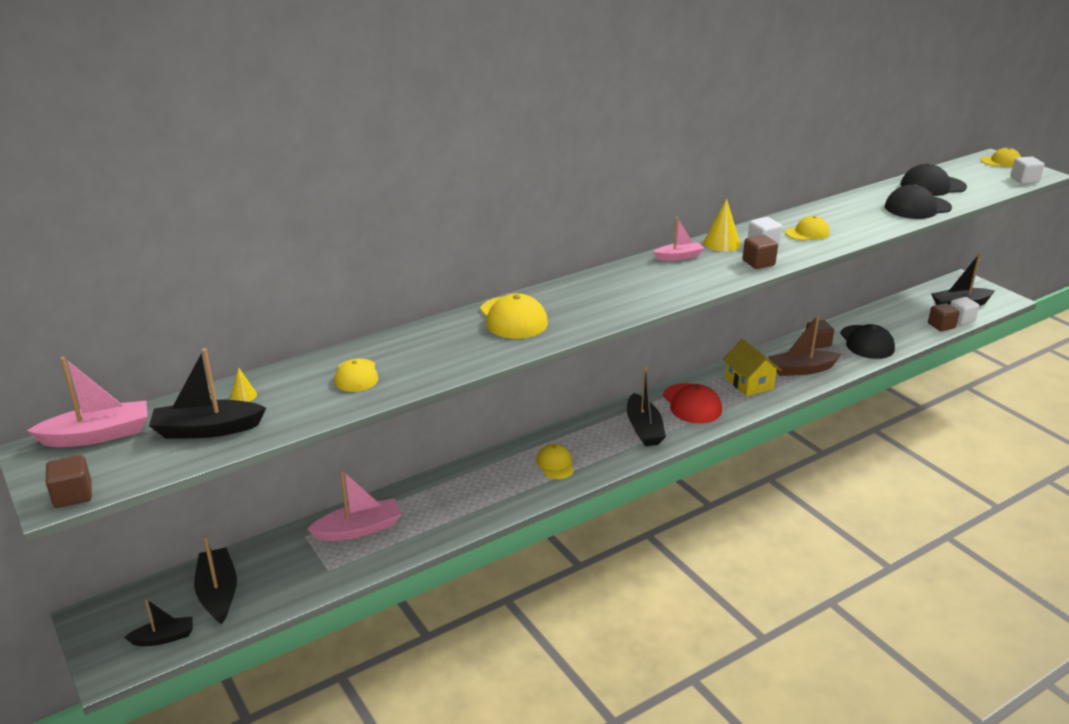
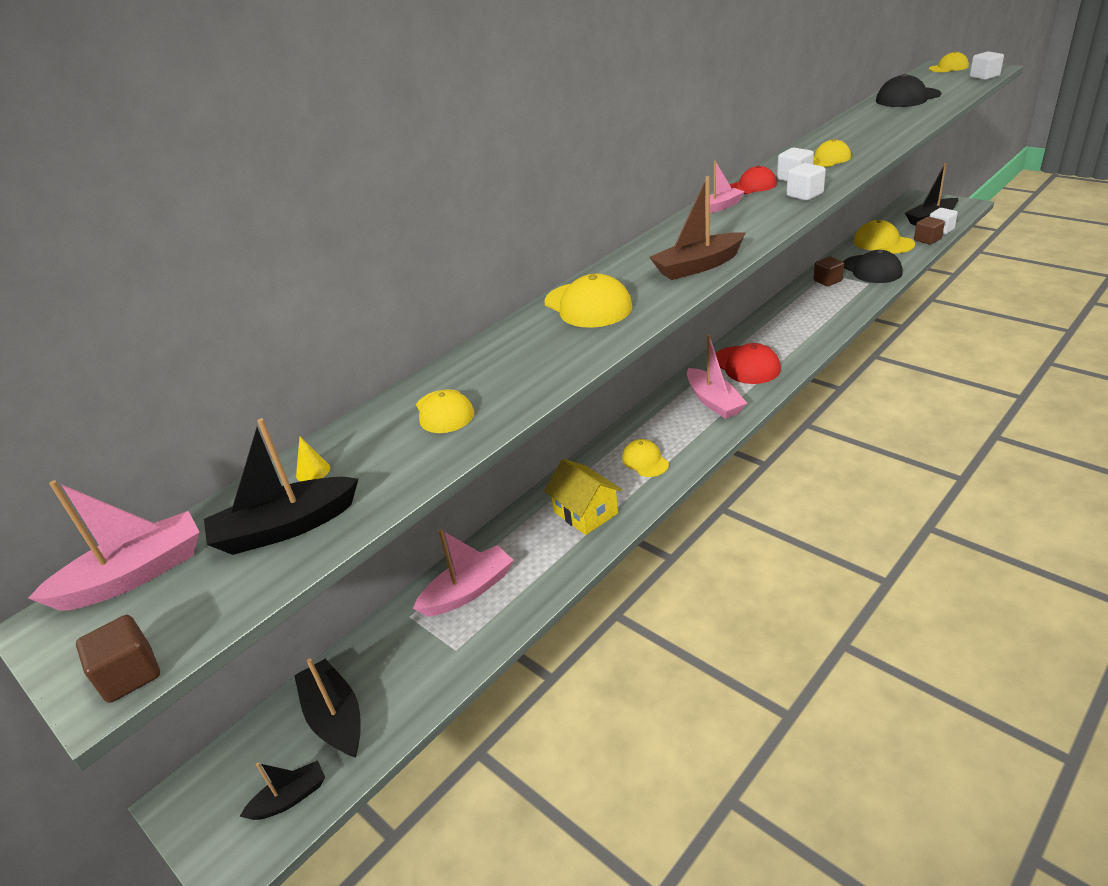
camera: 10 degrees left, 5 degrees up
(643, 429) = (713, 401): black boat -> pink boat
(721, 243) = (752, 186): yellow cone -> red cap
(749, 383) = (788, 332): yellow house -> yellow house (585, 512)
(758, 263) = (804, 195): brown cube -> white cube
(801, 370) = (829, 308): brown boat -> brown boat (698, 266)
(896, 318) = (883, 243): none -> yellow cap
(917, 207) = (911, 117): black cap -> none

